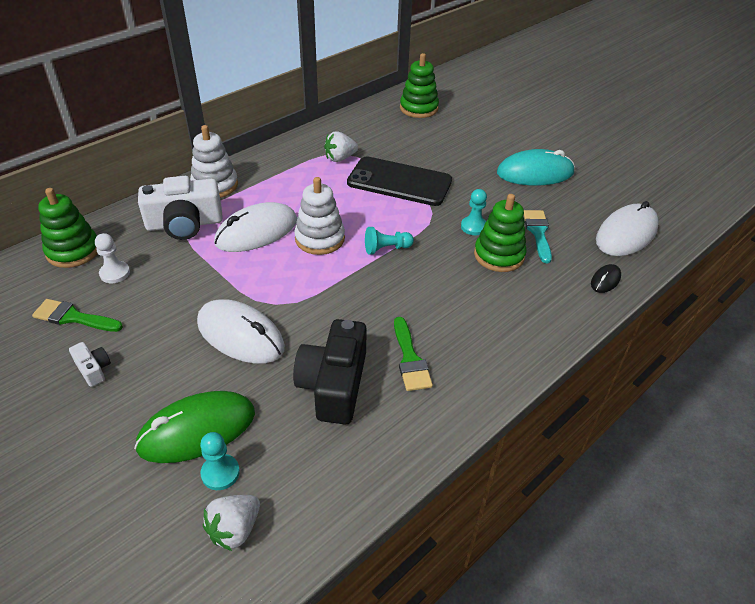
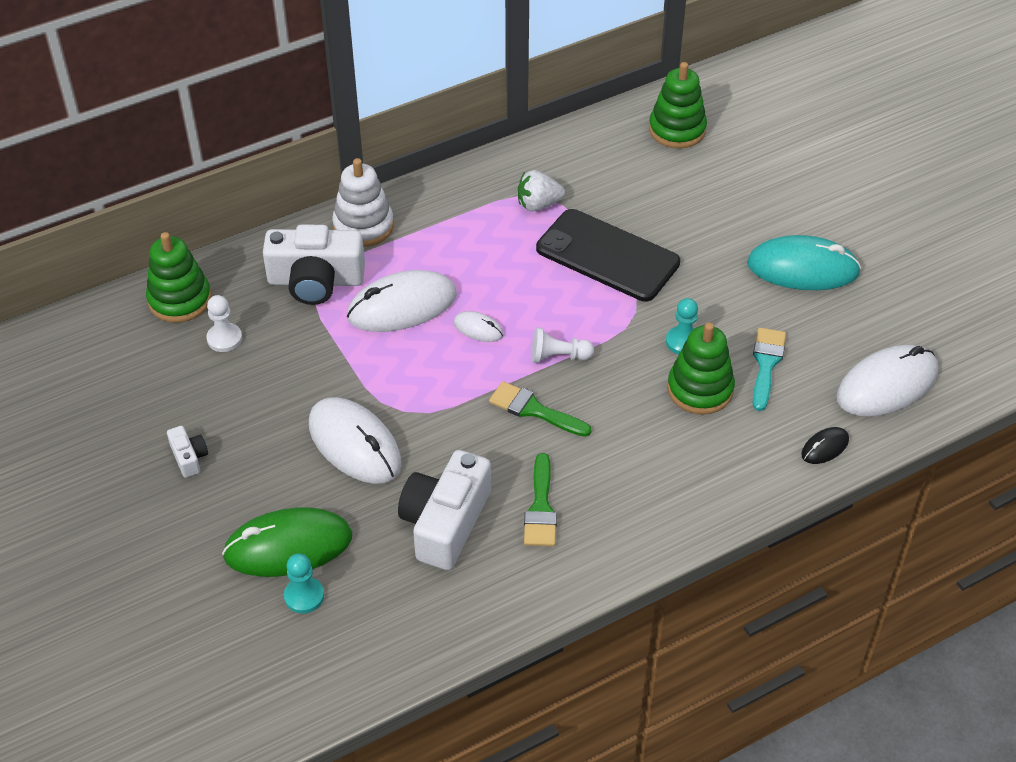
camera: 15 degrees right, 5 degrees up
(73, 317) = (173, 389): green brush -> green brush (534, 410)
(234, 529) = (308, 654): white strawberry -> none
(320, 239) = (478, 329): white stacking toy -> white mouse
(334, 384) = (445, 523): black camera -> white camera
(386, 248) = (558, 356): turquoise pawn -> white pawn

